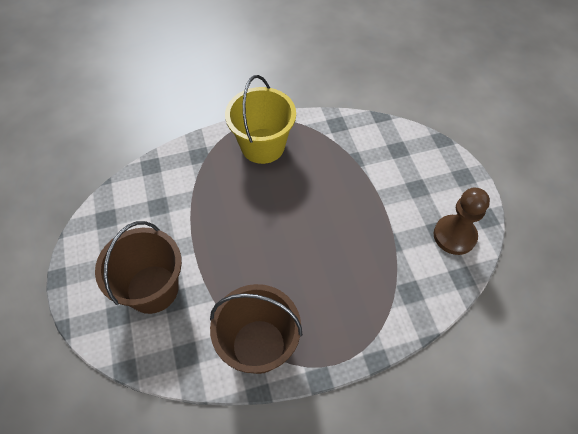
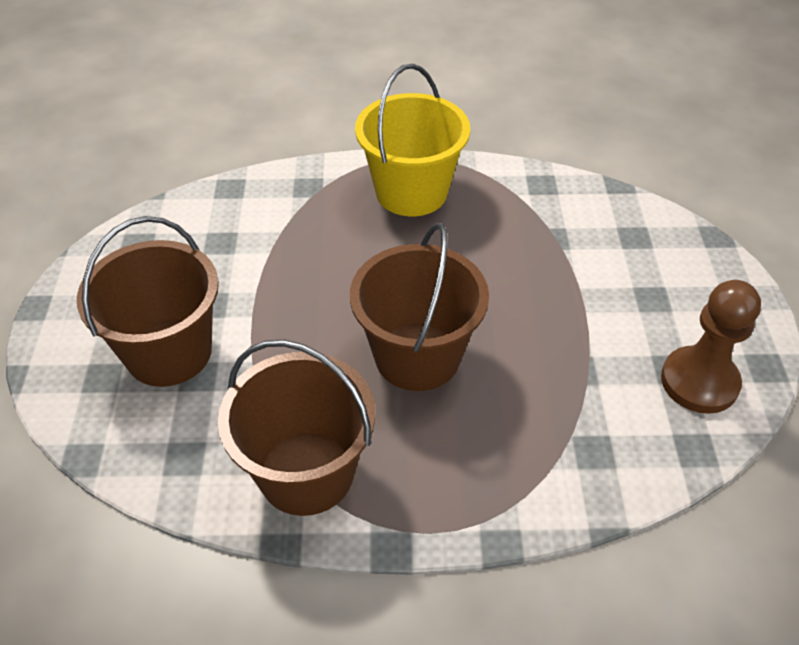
camera: 15 degrees right, 10 degrees down
(298, 256) = (417, 356): none -> brown bucket

